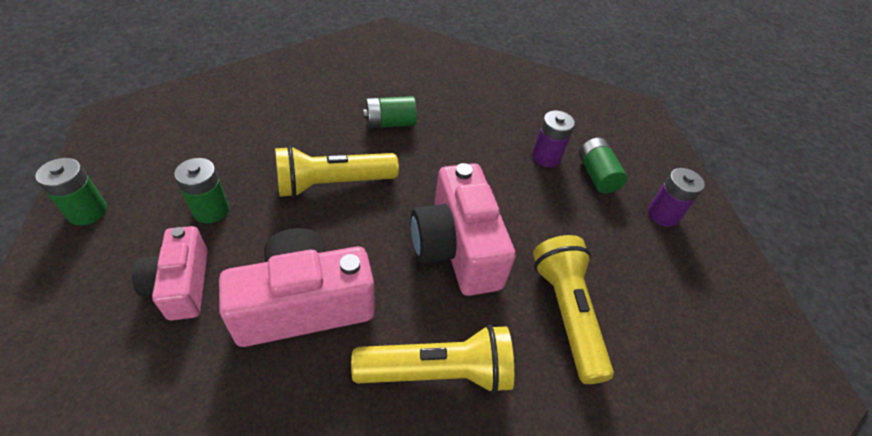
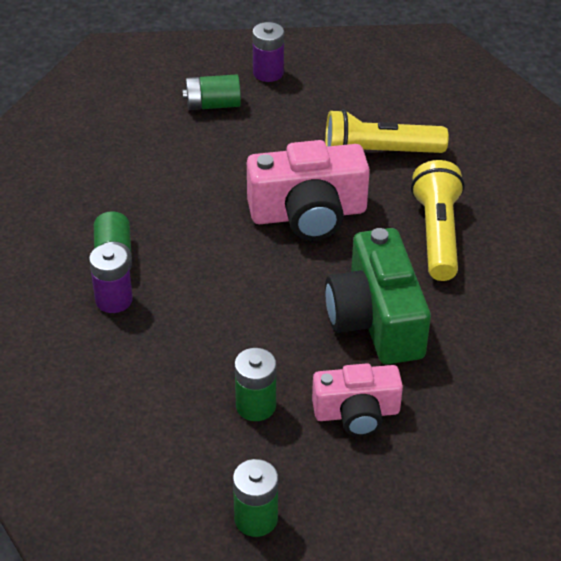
camera: 80 degrees left, 5 degrees down
(304, 304) = (376, 319): pink camera -> green camera
(333, 183) = (217, 306): yellow flashlight -> none
(546, 157) = (183, 136): purple battery -> purple battery (114, 300)

